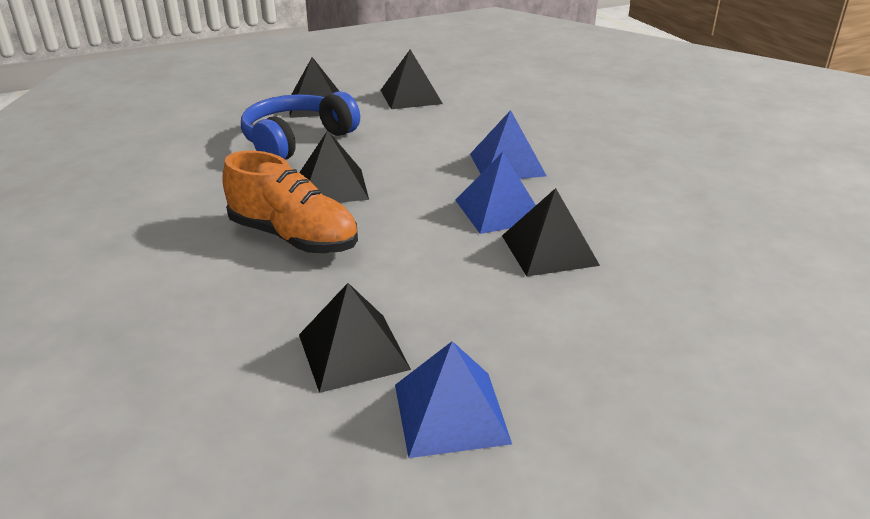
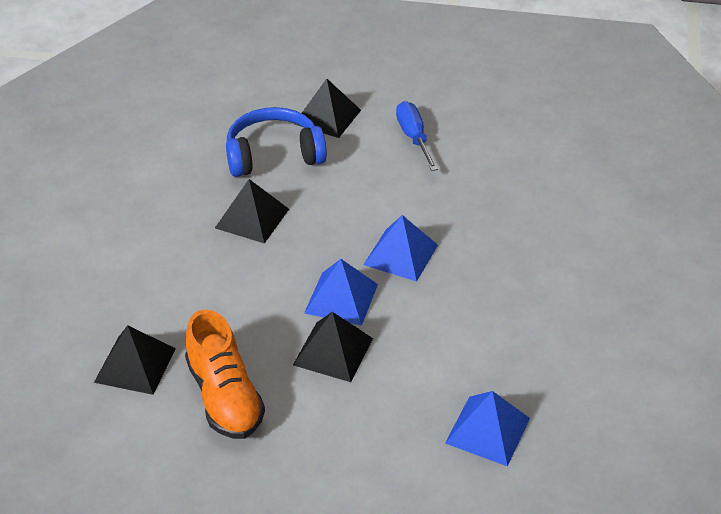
camera: 35 degrees right, 10 degrees up
(293, 237) = (184, 256): orange shoe -> orange shoe (225, 397)
(411, 96) = (413, 137): black pyramid -> blue screwdriver
(450, 413) = (145, 433): blue pyramid -> blue pyramid (487, 430)

